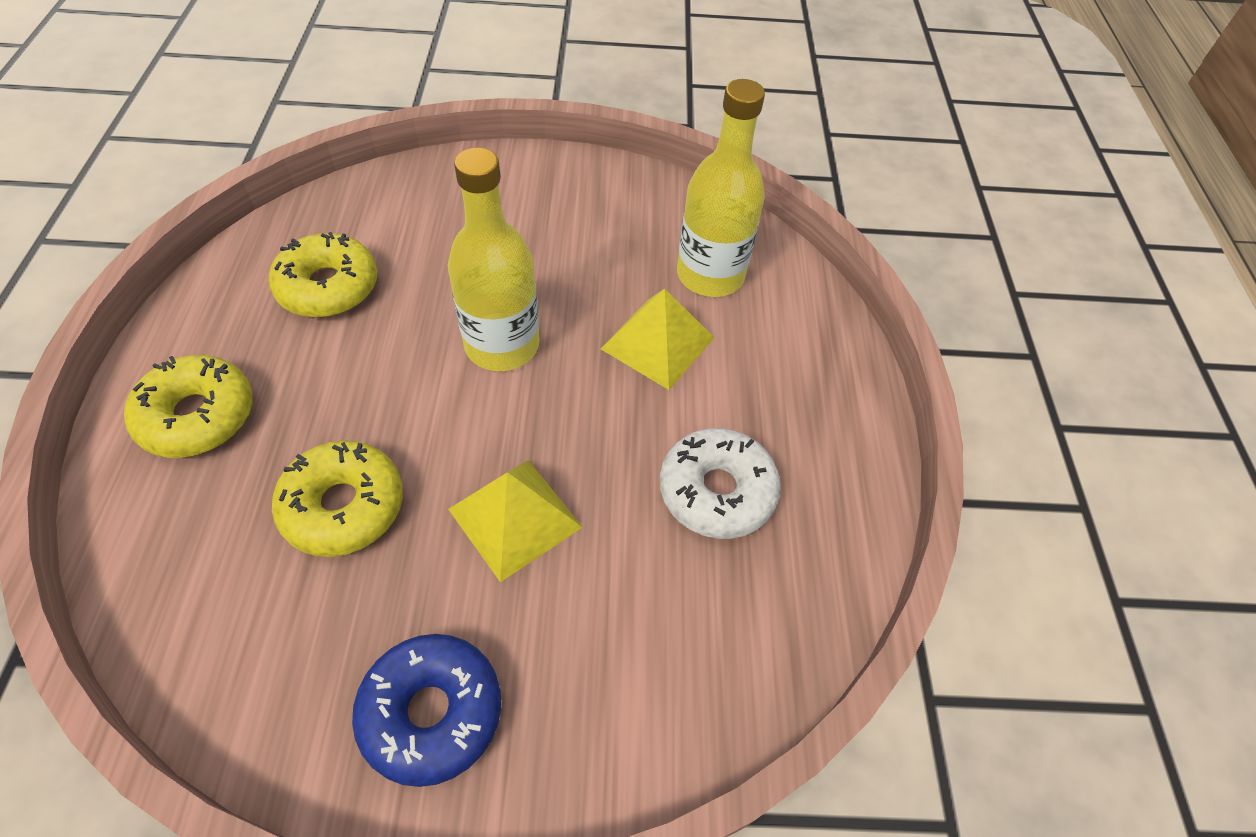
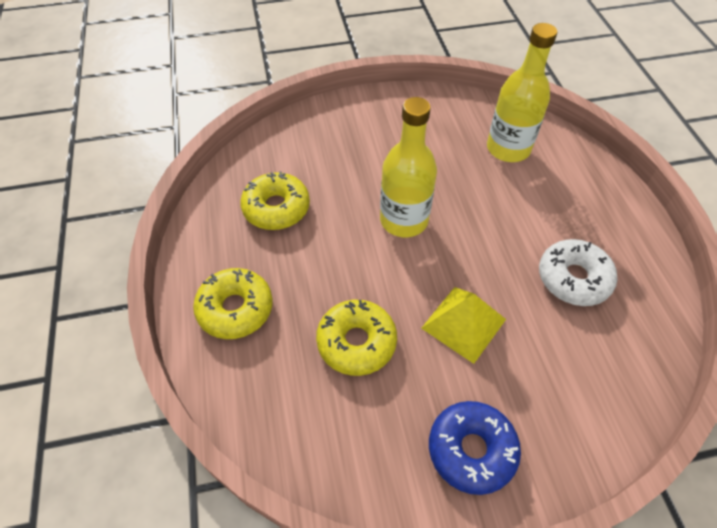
camera: 10 degrees left, 0 degrees up
(658, 343) = (497, 197): yellow pyramid -> none

